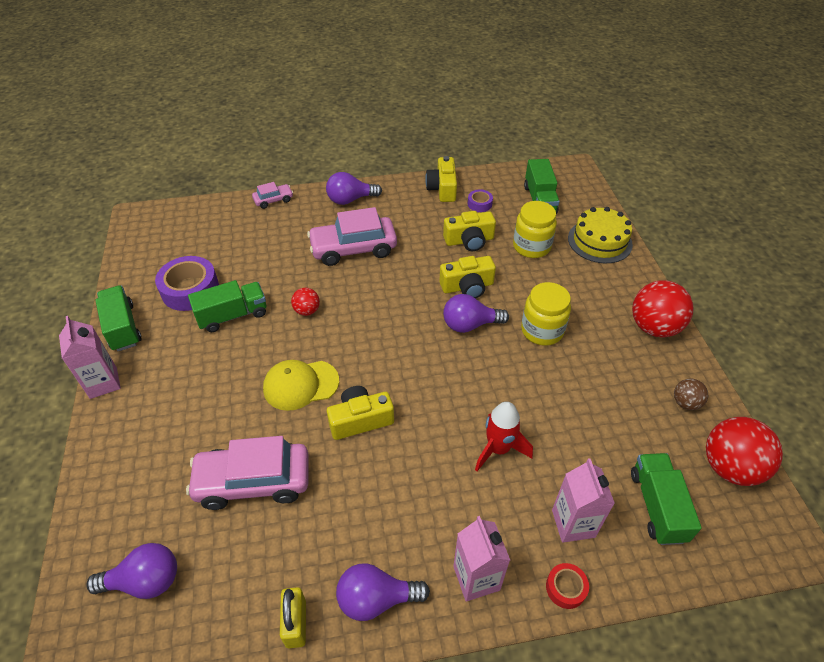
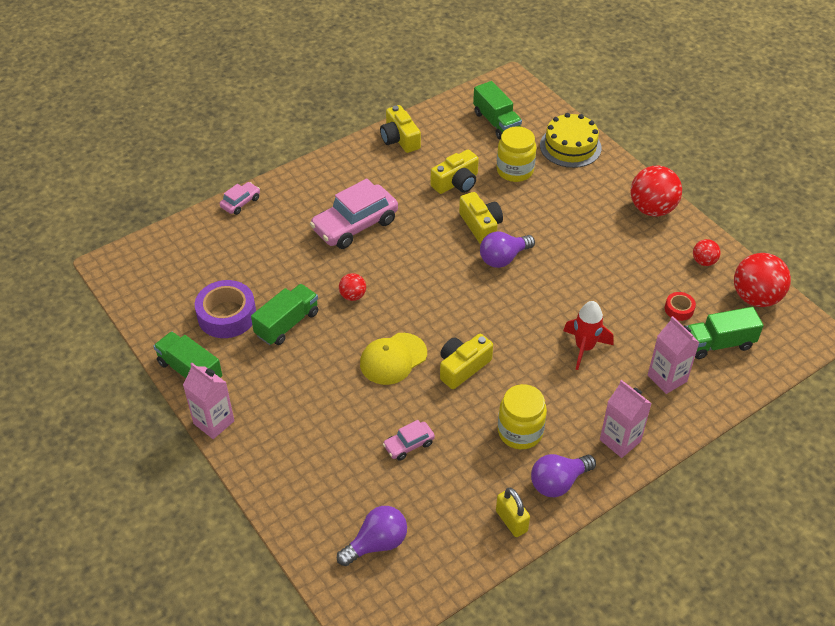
camera: 25 degrees left, 0 degrees up
(253, 481) = (409, 445): pink car -> pink car, size x0.49
(350, 200) = (318, 178): purple light bulb -> none
(467, 286) = (481, 226): yellow camera -> yellow camera turned 75 degrees counterclockwise
(479, 204) = (444, 144): purple tape -> none
(542, 330) = (565, 242): yellow jar -> yellow jar (520, 432)
(566, 588) = (684, 422): red tape -> red tape (679, 309)
(657, 506) = (718, 344): green truck -> green truck turned 75 degrees counterclockwise
(685, 403) = (704, 261): brown ball -> red ball

